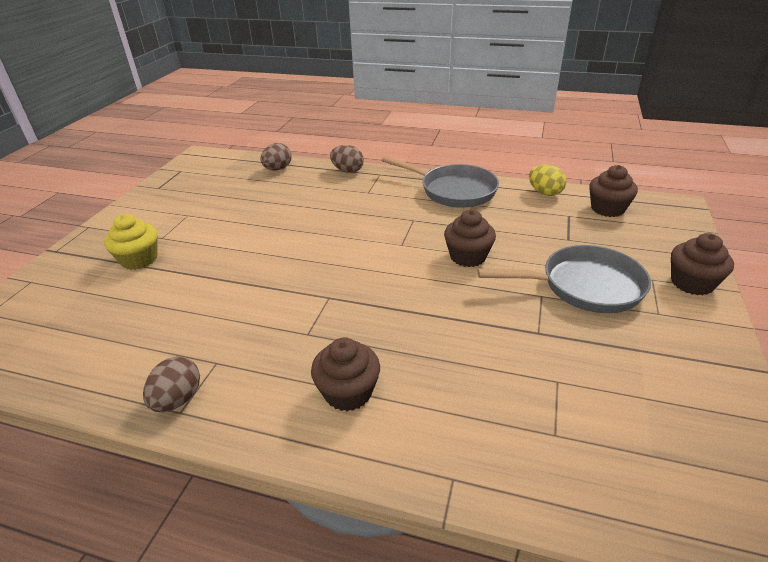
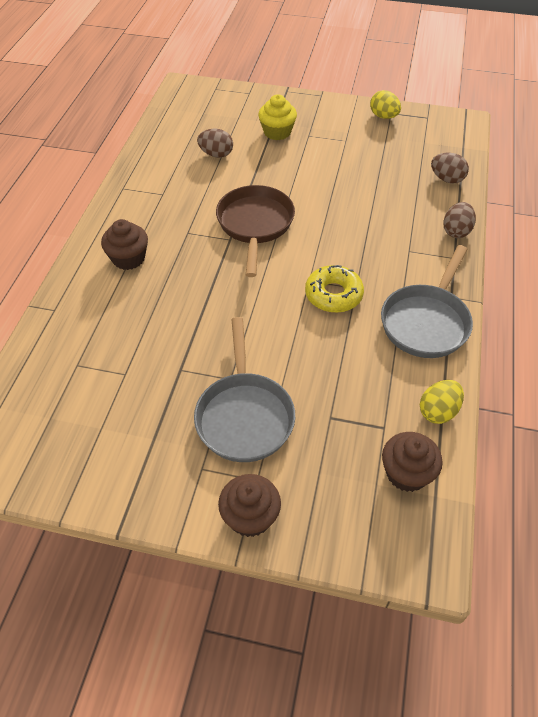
camera: 85 degrees right, 15 degrees up
(161, 192) = (383, 116): none -> yellow egg
(178, 399) = (132, 185): brown egg -> brown egg (216, 154)
(308, 278) = (255, 225): none -> brown pan
(422, 231) = (333, 295): none -> yellow donut
(468, 256) = (291, 328): brown cupcake -> none

